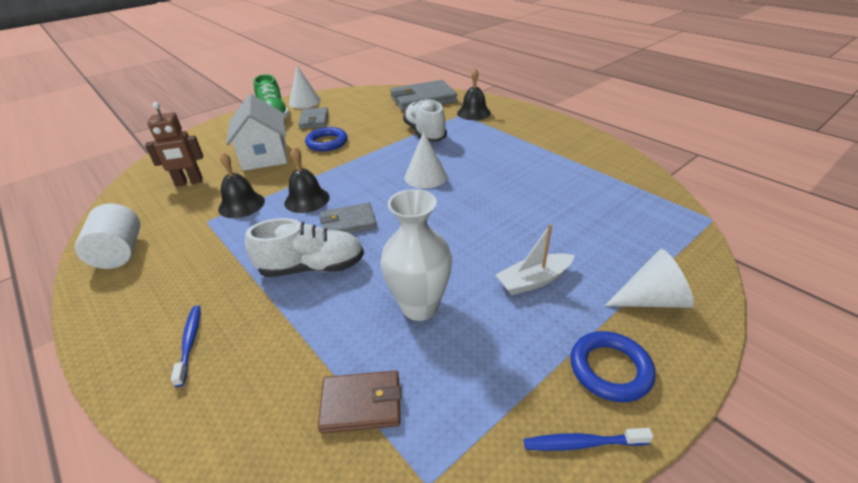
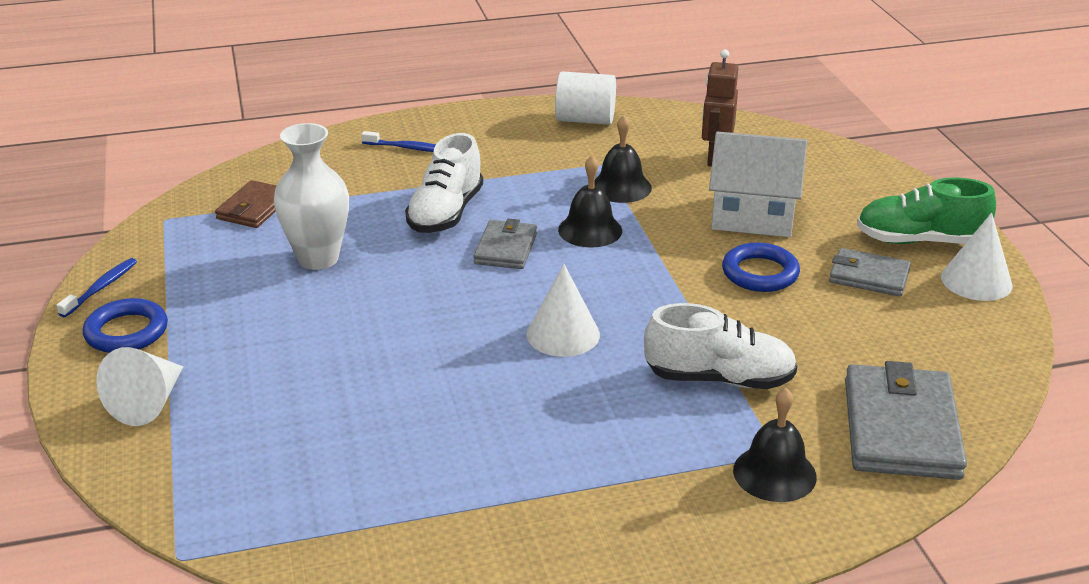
camera: 115 degrees right, 5 degrees down
(533, 281) = (268, 338): white boat -> none

